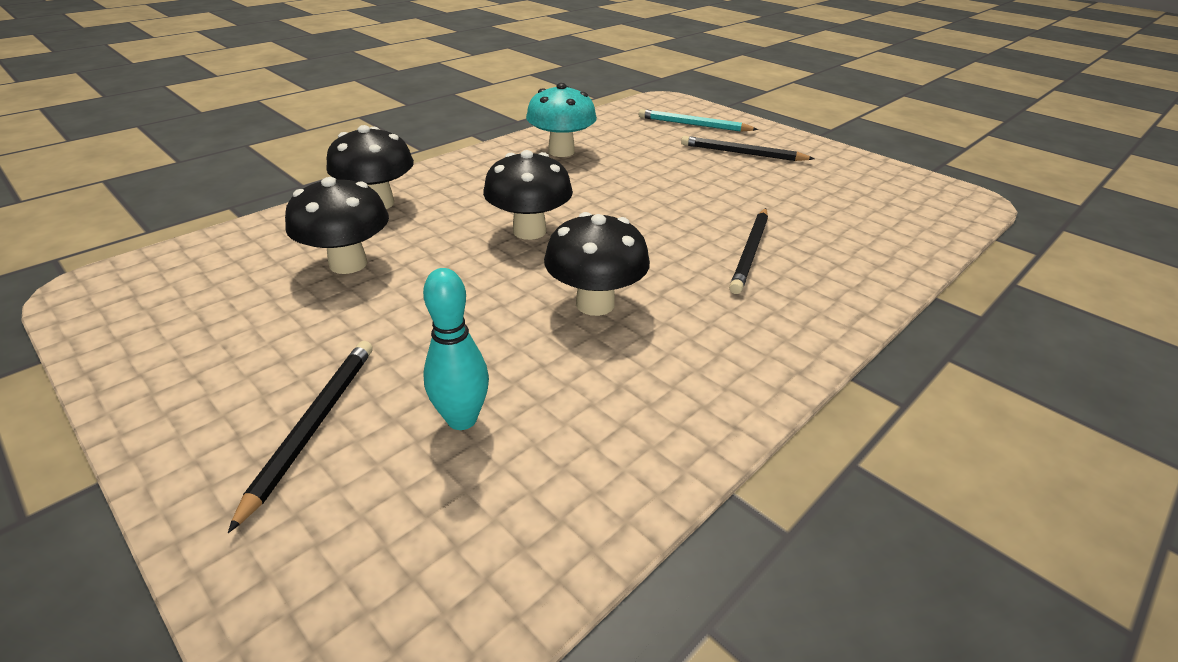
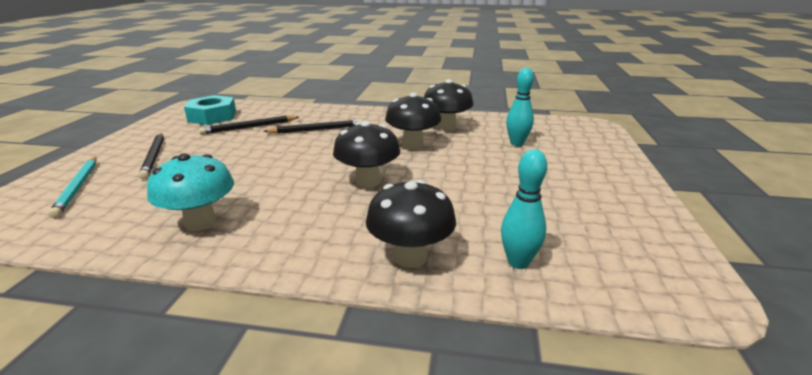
camera: 125 degrees left, 10 degrees down
(284, 239) = (518, 262): none -> turquoise bowling pin
(312, 426) = (573, 163): black pencil -> black pencil (249, 127)
(348, 264) = (493, 217): black mushroom -> black mushroom (446, 127)
(883, 198) = (212, 116): none -> turquoise nut

